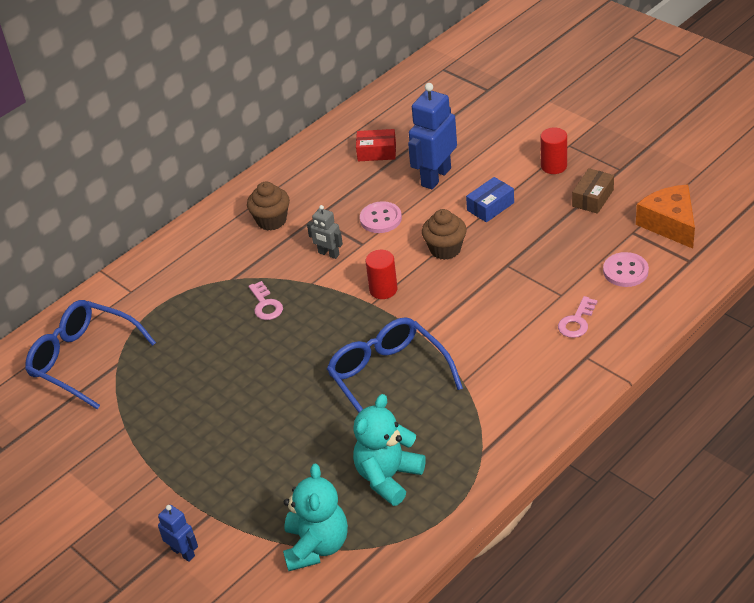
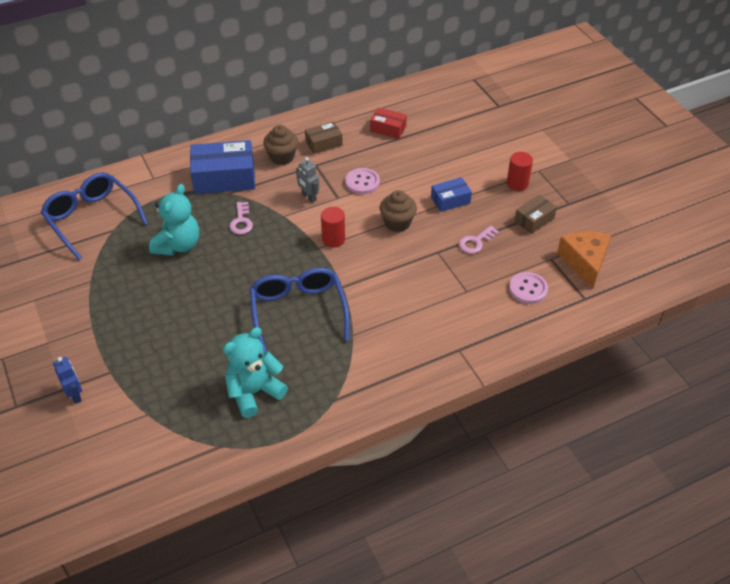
camera: 15 degrees right, 5 degrees up
(217, 264) = (224, 178): none -> blue box
(311, 191) = (324, 143): none -> brown box
(316, 546) = (171, 427): turquoise teddy bear -> turquoise teddy bear (178, 245)
(435, 177) = (421, 162): blue robot -> none
(577, 321) = (467, 317): pink key -> pink key (476, 242)

